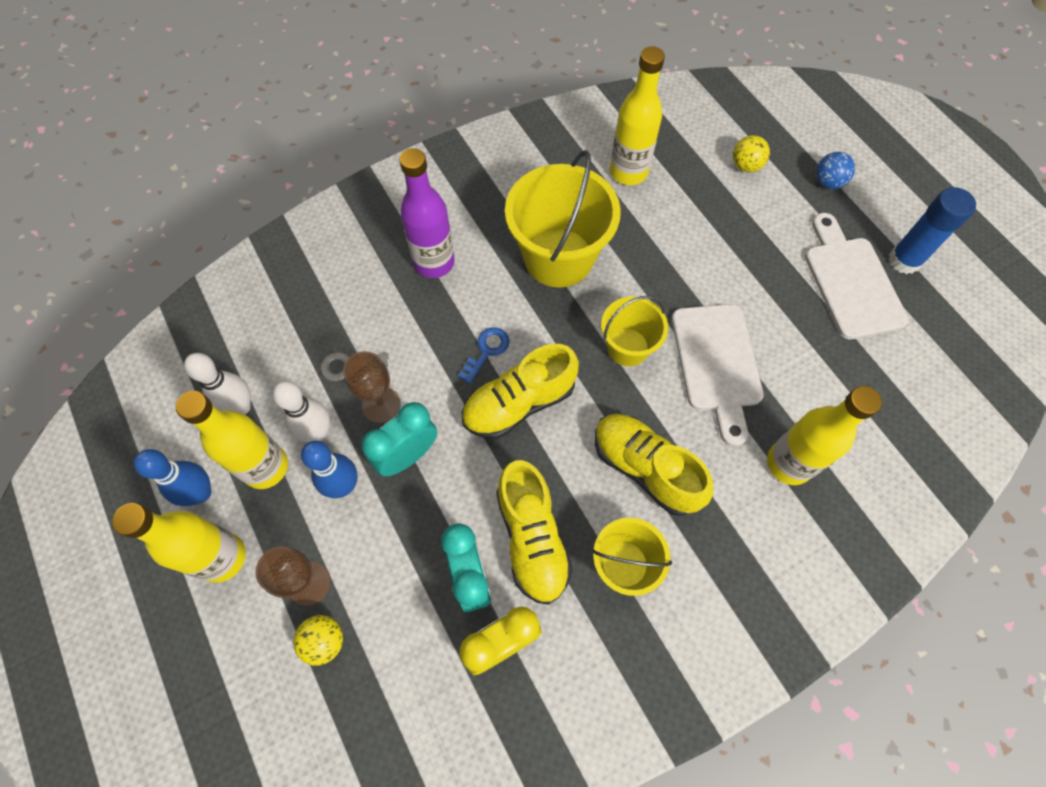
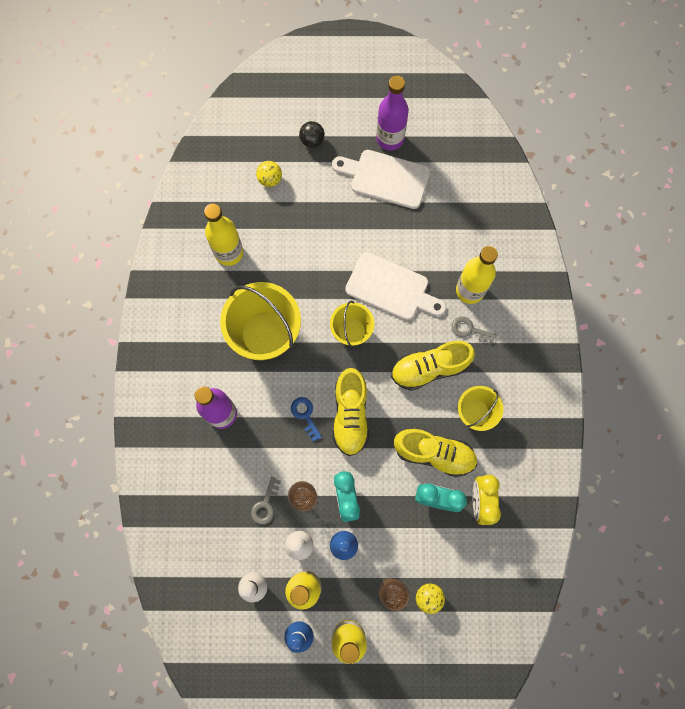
camera: 60 degrees left, 10 degrees up
(734, 492) = (469, 330): none -> grey key
(828, 182) = (312, 140): blue ball -> black ball
(904, 260) = (390, 139): blue glue stick -> purple bottle

